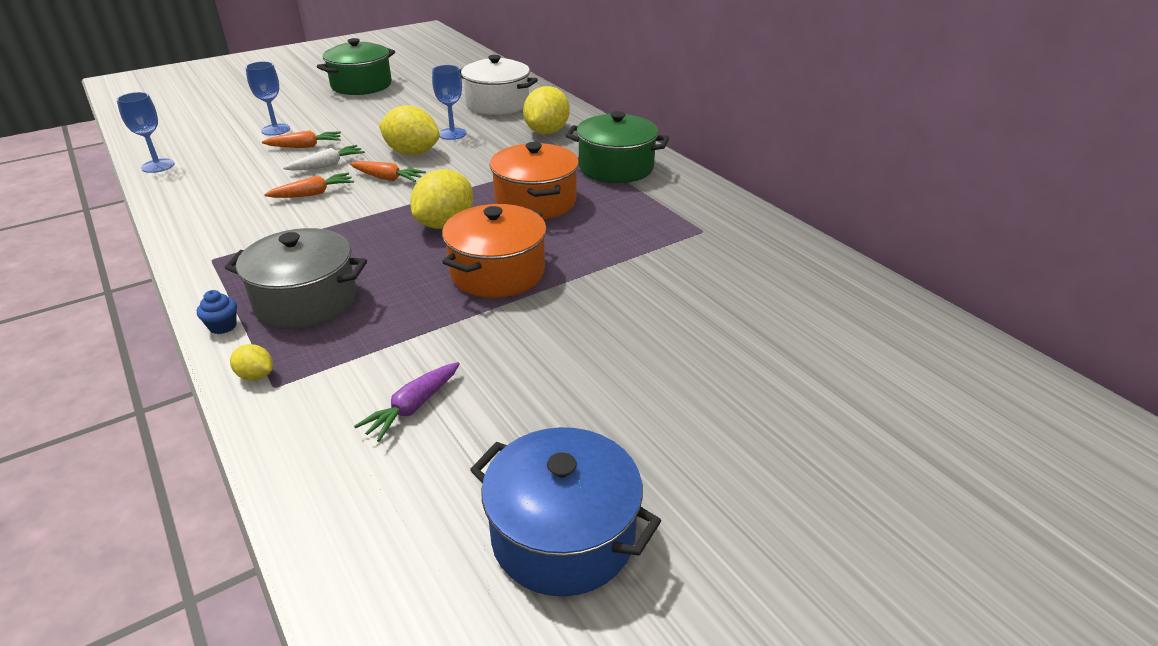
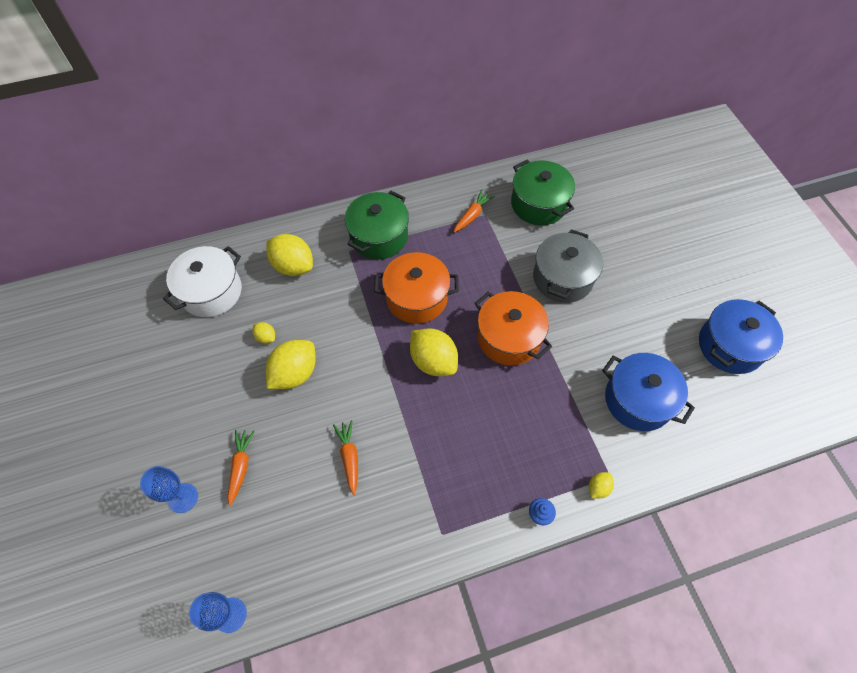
camera: 75 degrees left, 25 degrees up
(306, 301) = (518, 459): grey pot -> grey pot (562, 278)
(327, 165) = (294, 446): white carrot -> none
(361, 85) = (90, 410): green pot -> green pot (538, 204)
(387, 178) = (340, 396): orange carrot -> orange carrot (472, 215)
(412, 407) = (638, 400): purple carrot -> blue pot
(452, 134) = (266, 337): blue goblet -> yellow lemon

